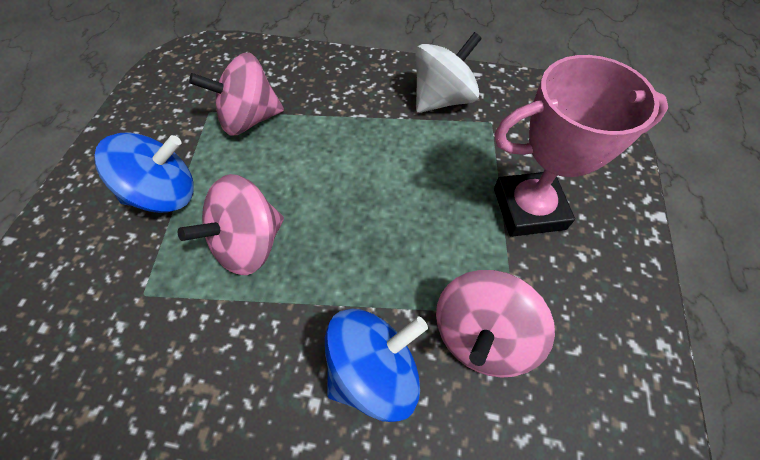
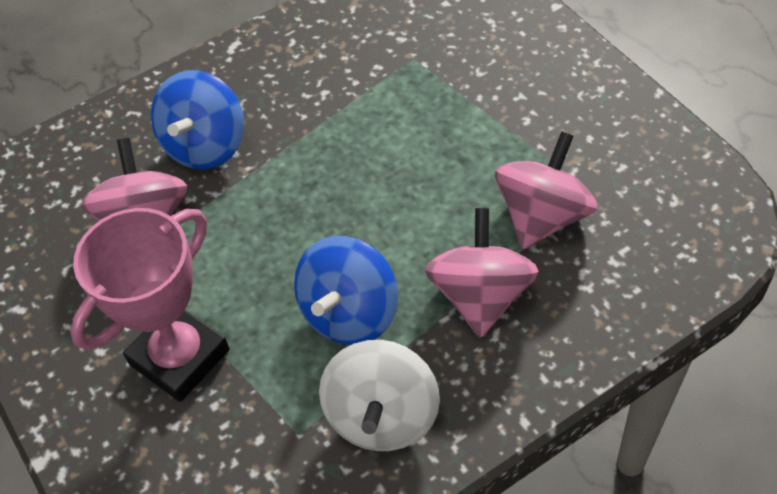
camera: 140 degrees right, 5 degrees down
(165, 194) = (504, 109): blue spinning top -> blue spinning top (350, 313)
(249, 244) = (387, 136): pink spinning top -> pink spinning top (480, 296)

